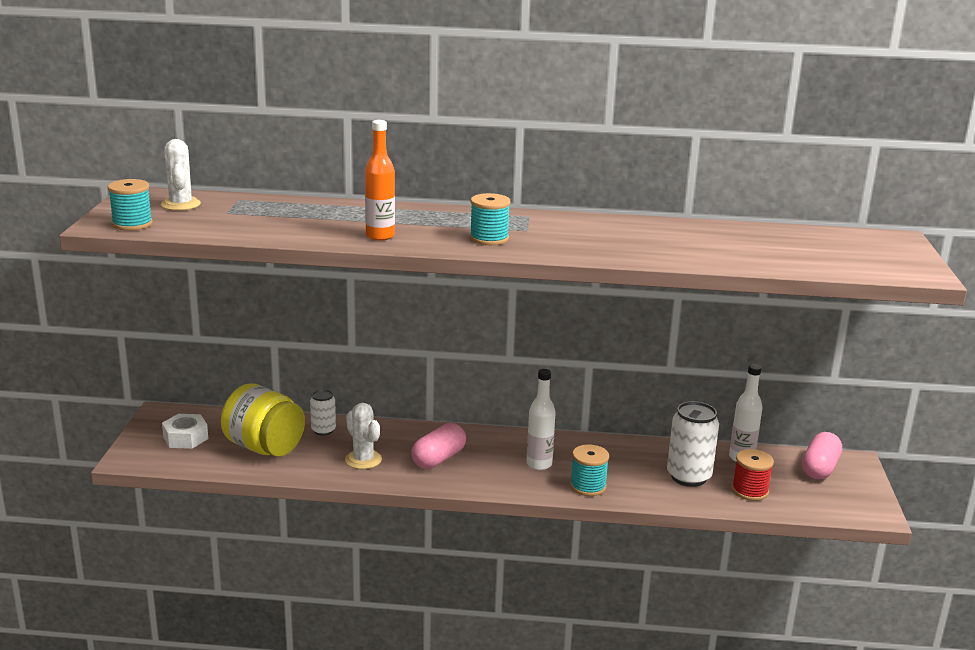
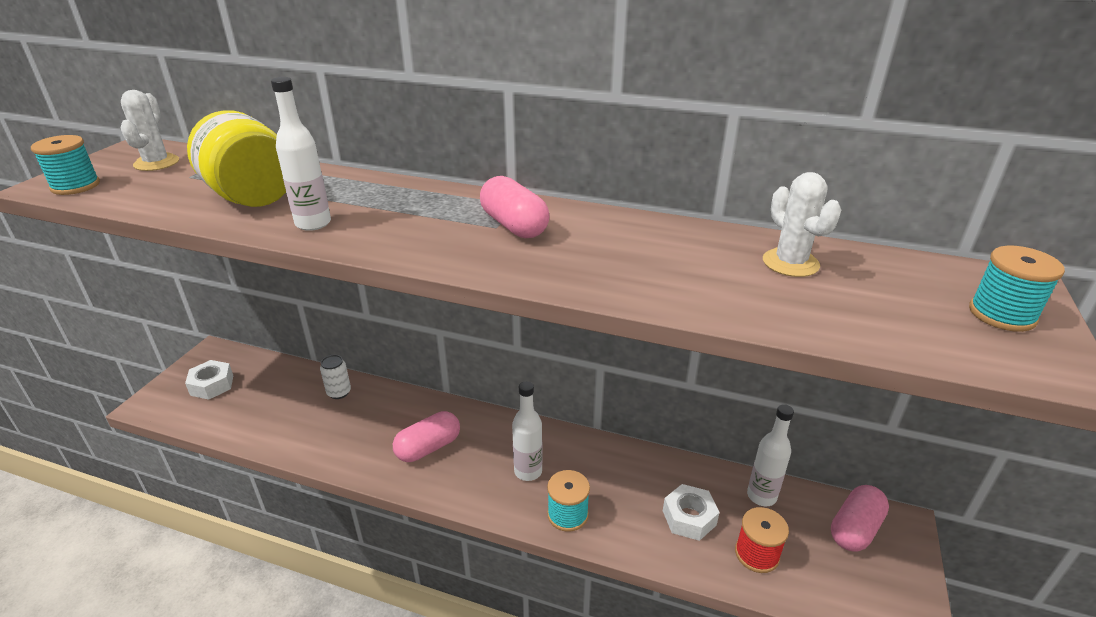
camera: 15 degrees right, 10 degrees up
(264, 447) = (272, 407): yellow jar -> yellow jar (252, 197)
(363, 460) = (354, 438): white cactus -> white cactus (790, 263)
(380, 236) = (313, 223): orange bottle -> white bottle
(489, 238) = (438, 238): turquoise spool -> turquoise spool (1002, 314)
(540, 228) = (514, 225): none -> pink capsule
(688, 477) = (689, 518): white can -> white nut

